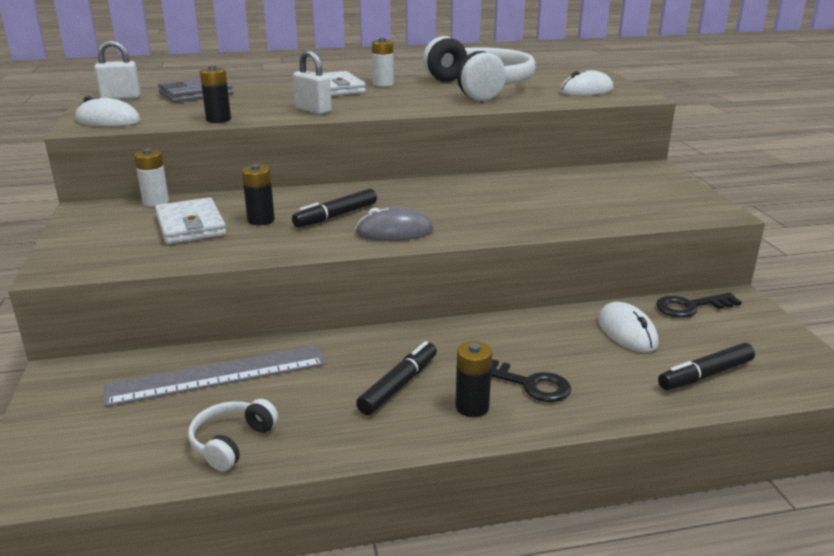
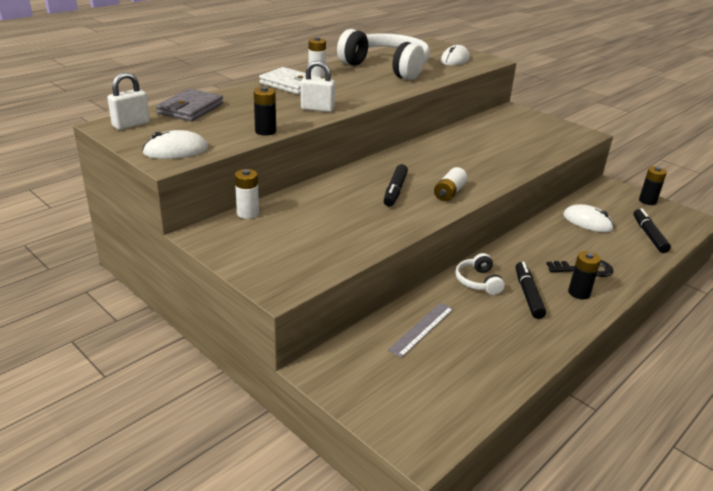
camera: 35 degrees left, 5 degrees up
(190, 226) = (312, 225): white wallet -> none
(217, 375) = (422, 329): grey ruler -> grey ruler, size x0.61
(232, 442) = (495, 365): white headphones -> white headphones (478, 281)
(261, 220) = (352, 207): black battery -> black battery (647, 201)
(394, 232) = (449, 193): grey mouse -> white battery
(690, 307) = (595, 197): black key -> none
(705, 375) = (649, 235): black marker -> black marker turned 150 degrees clockwise

